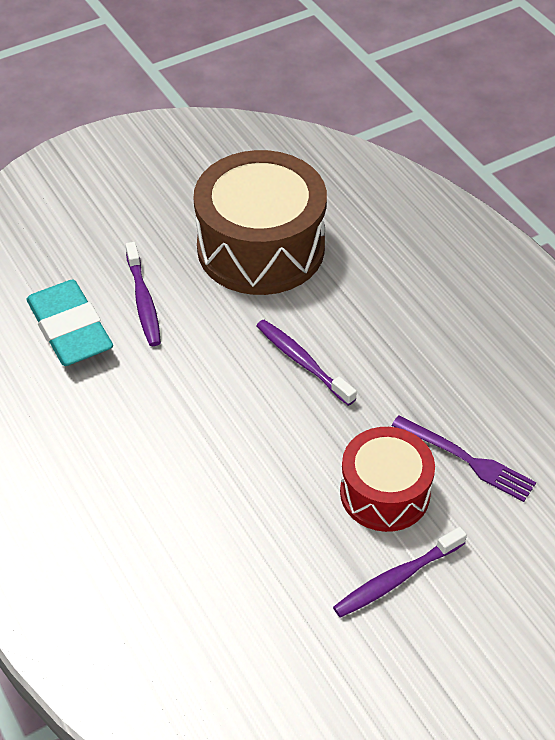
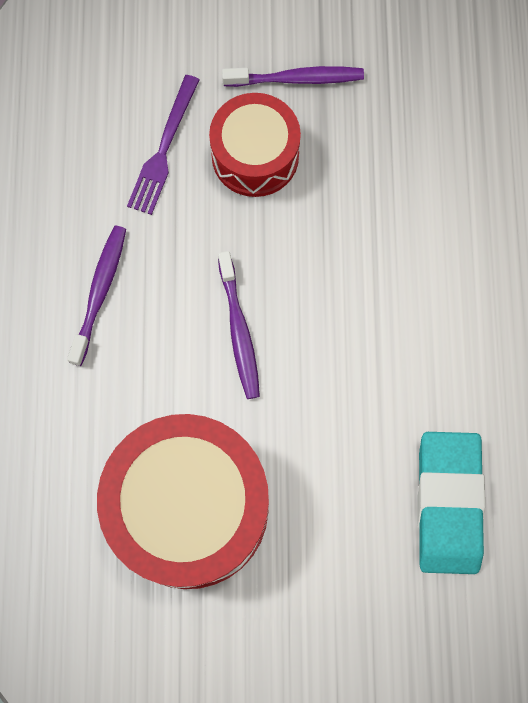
camera: 150 degrees left, 25 degrees up
(143, 301) = (354, 501): purple toothbrush -> purple toothbrush (99, 293)
(261, 248) = (189, 508): brown drum -> red drum
(466, 459) = (164, 149): purple fork -> purple fork turned 135 degrees counterclockwise

